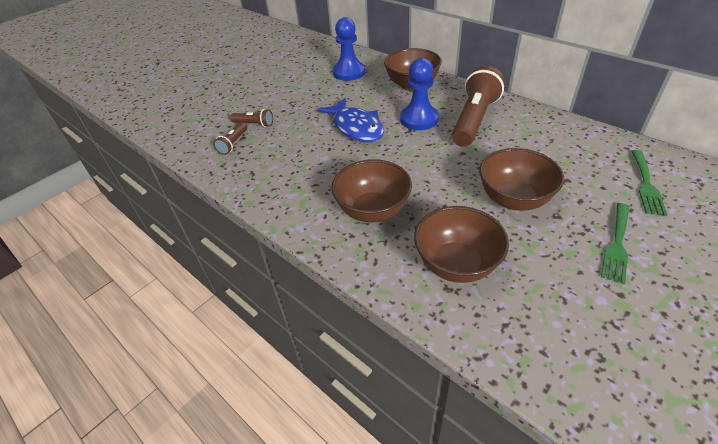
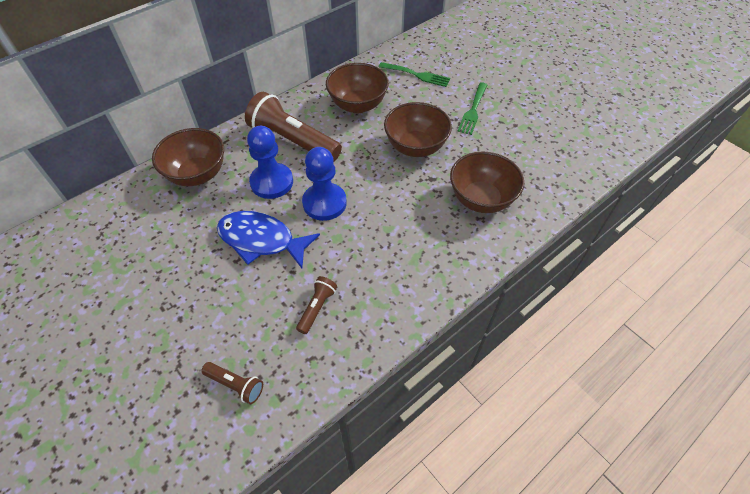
camera: 85 degrees left, 10 degrees up
(254, 124) = (198, 357): brown flashlight -> brown flashlight (317, 308)
(349, 72) = (124, 231): blue pawn -> blue pawn (324, 203)
(356, 127) = (261, 240): blue fish -> blue fish turned 135 degrees counterclockwise
(372, 210) = (407, 245): brown bowl -> brown bowl (357, 105)
(617, 244) = (473, 110): green fork -> green fork turned 75 degrees clockwise

